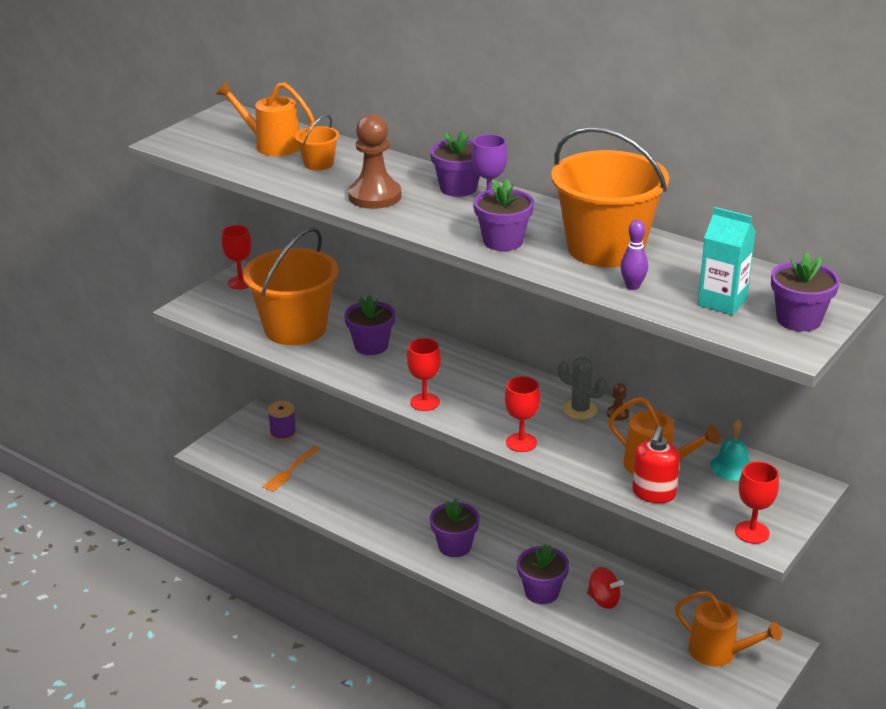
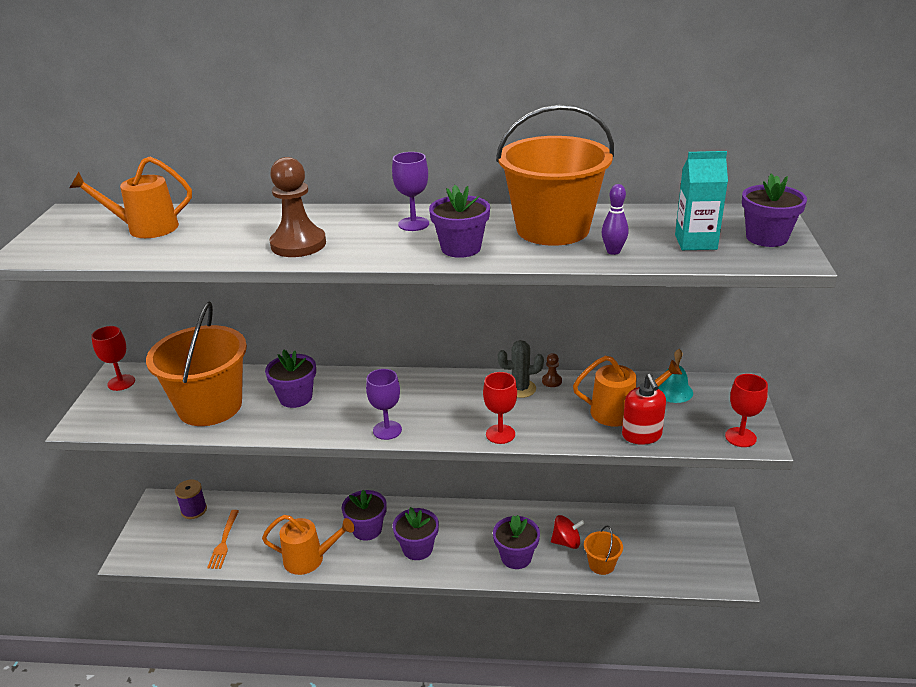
camera: 30 degrees left, 0 degrees up
(318, 164) = (211, 232): orange bucket -> orange bucket (601, 564)
(425, 402) = (387, 430): red goblet -> purple goblet
(458, 188) = (369, 217): purple flower pot -> purple flower pot (367, 529)
(719, 652) = (679, 546): orange watering can -> orange watering can (310, 559)

